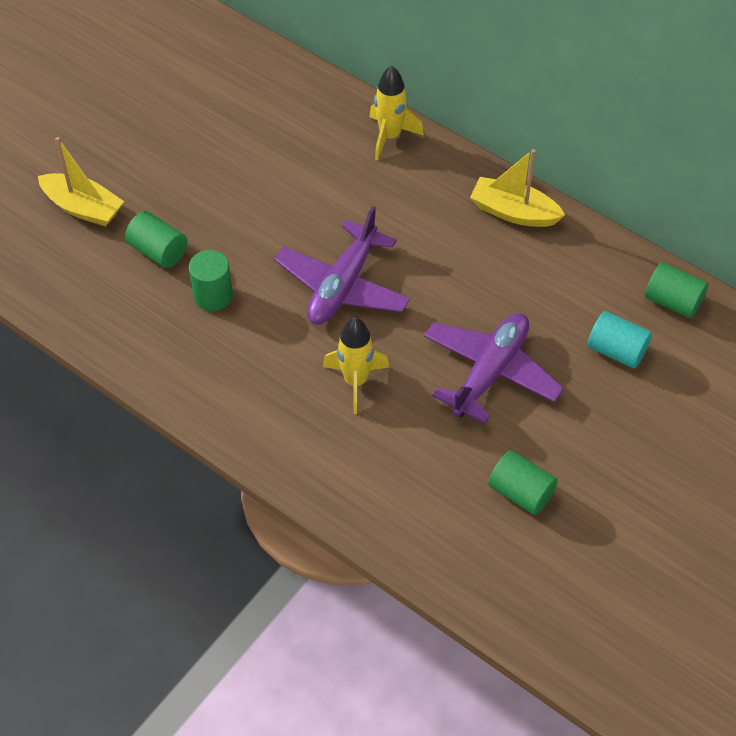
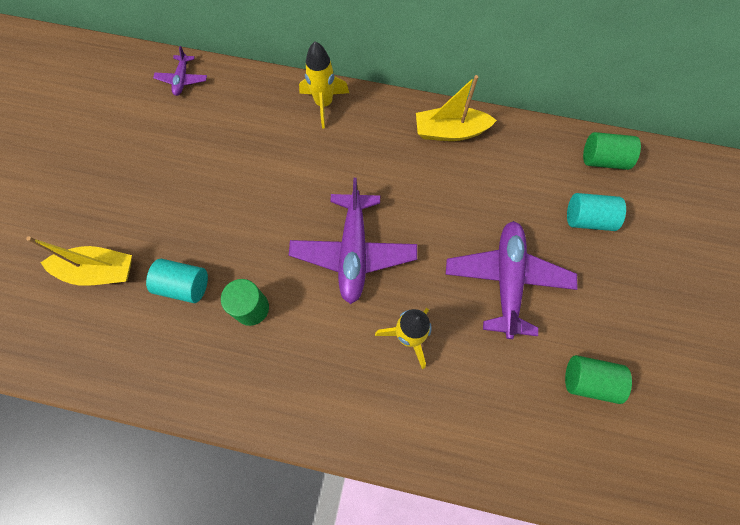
camera: 25 degrees left, 15 degrees up
(158, 251) = (184, 285): green cylinder -> turquoise cylinder
(252, 61) = (182, 79): none -> purple plane

